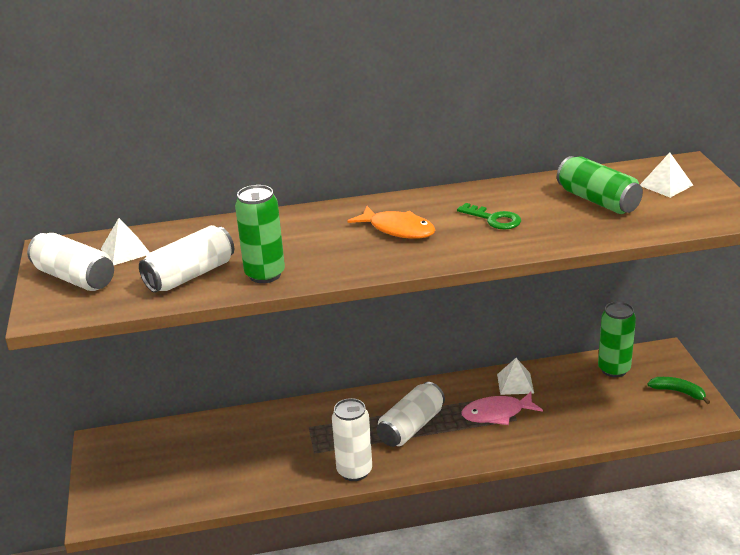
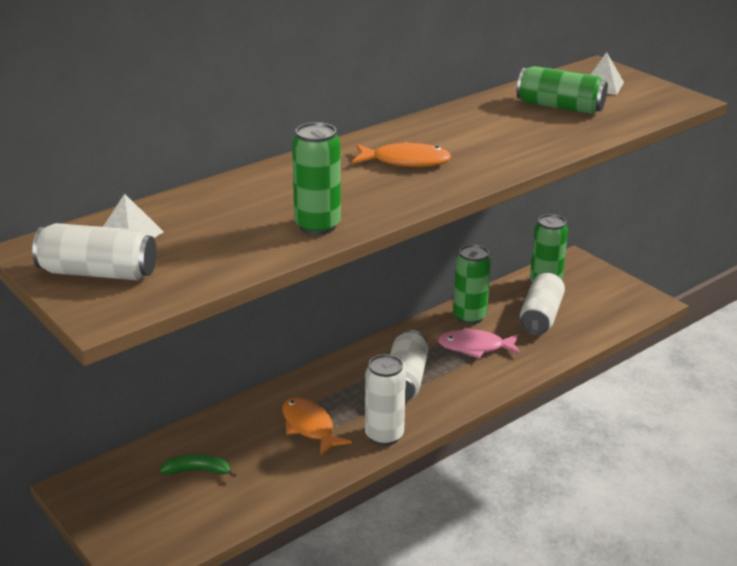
camera: 30 degrees left, 0 degrees up
(190, 275) = (235, 243): white can -> white can (540, 317)
(302, 445) = (309, 426): none -> orange fish
(494, 219) = (486, 137): green key -> none
(497, 413) = (475, 347): pink fish -> pink fish turned 45 degrees clockwise
(515, 383) = (469, 317): white pyramid -> green can
(678, 392) = (613, 290): green banana -> green banana (198, 471)

